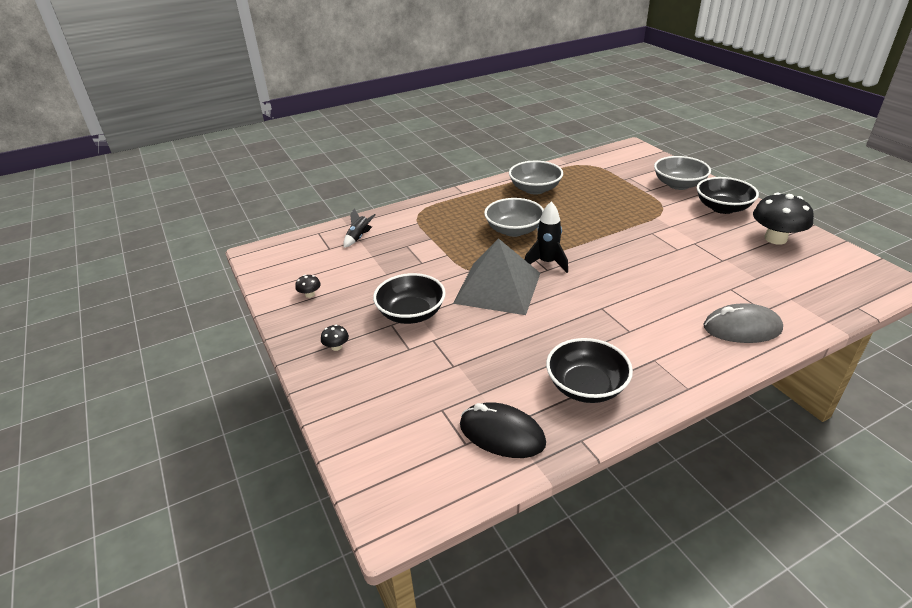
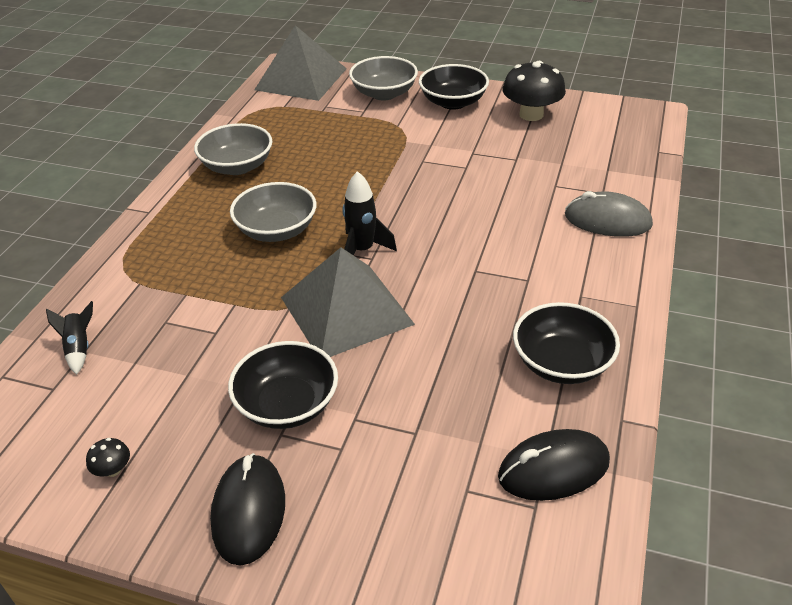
camera: 45 degrees left, 5 degrees up
(336, 347) = (249, 511): black mushroom -> black mouse
(634, 157) = (301, 79): none -> grey pyramid
(742, 328) = (607, 220): grey mouse -> grey mouse turned 60 degrees clockwise

